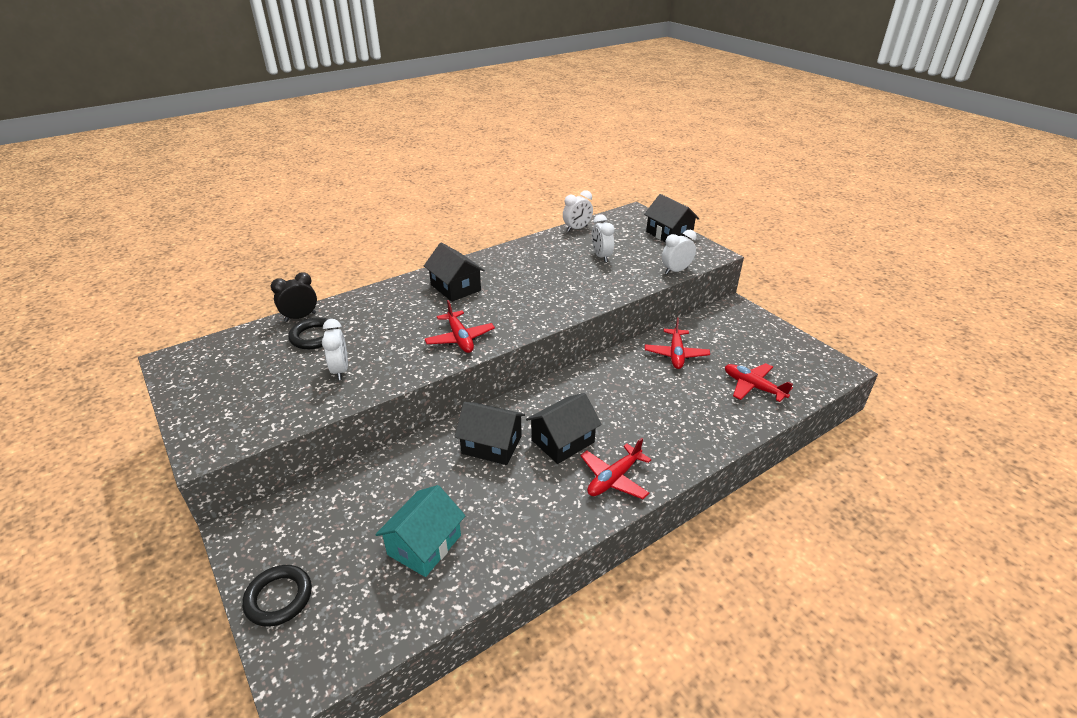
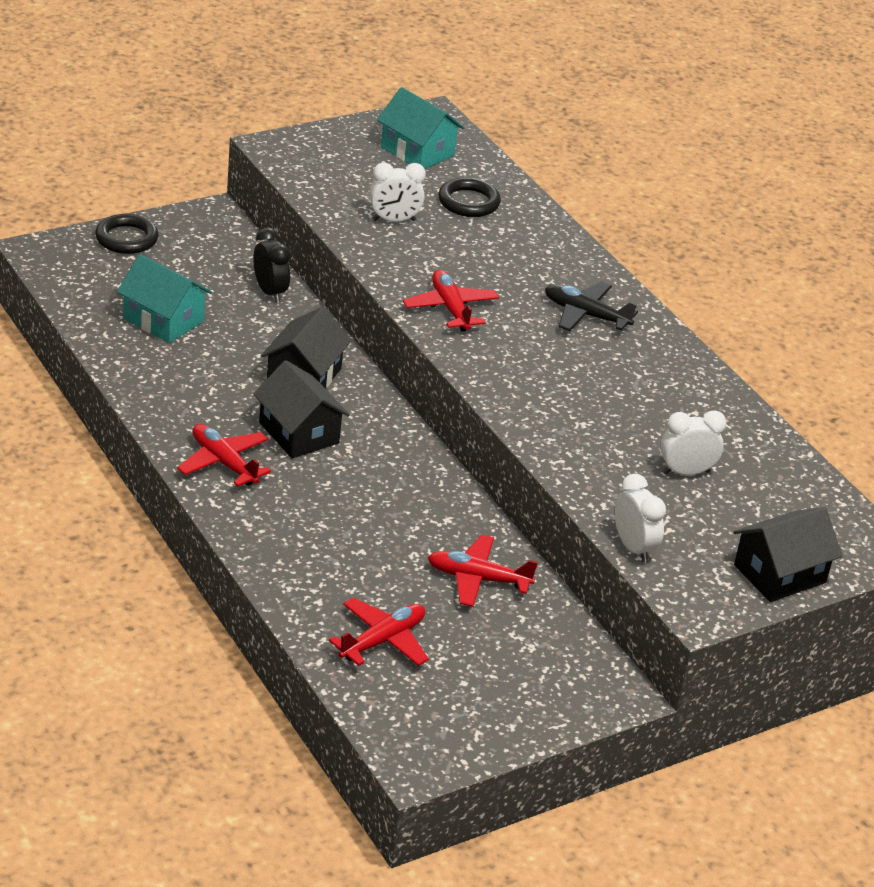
camera: 90 degrees right, 0 degrees up
(231, 365) = (417, 151): none -> turquoise house
(300, 317) = (515, 191): black clock -> black clock (270, 292)
(455, 287) = (585, 315): black house -> black plane
(460, 338) = (450, 308): red plane -> red plane turned 90 degrees clockwise
(577, 229) = (796, 463): white clock -> none

